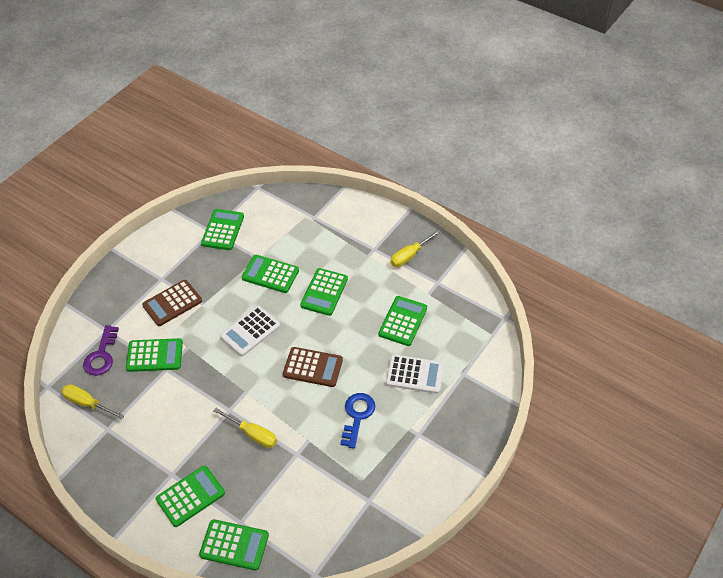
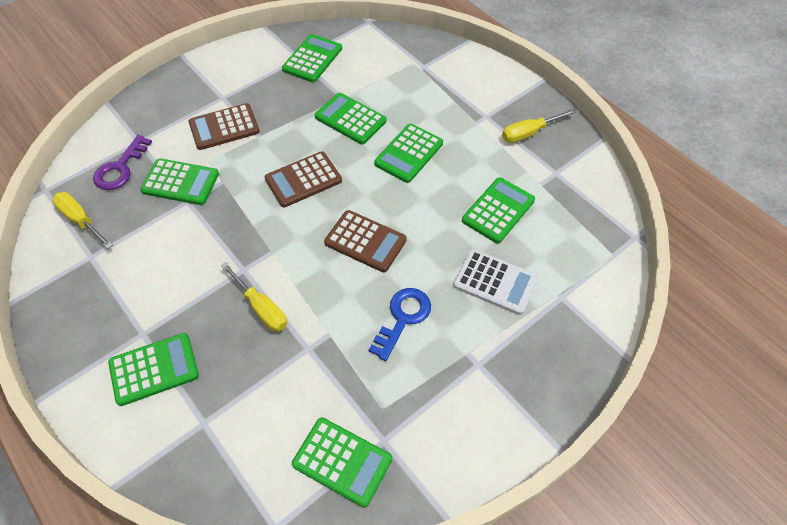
camera: 15 degrees right, 5 degrees up
(234, 545) = (184, 452): green calculator -> green calculator (342, 461)
(250, 331) = (303, 180): white calculator -> brown calculator

